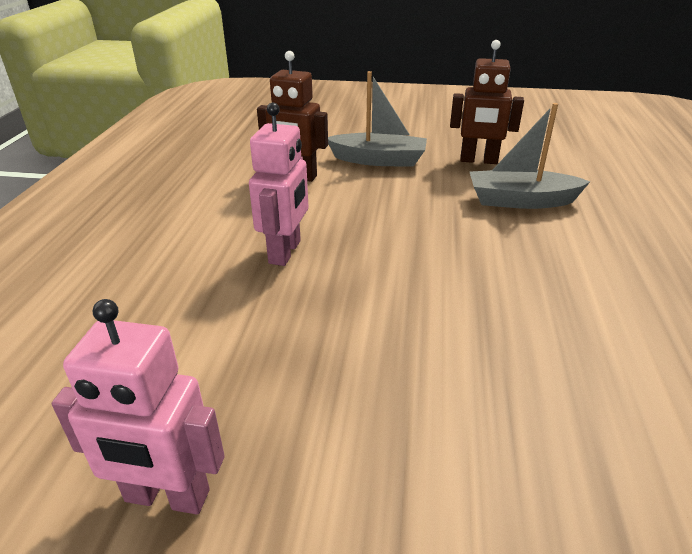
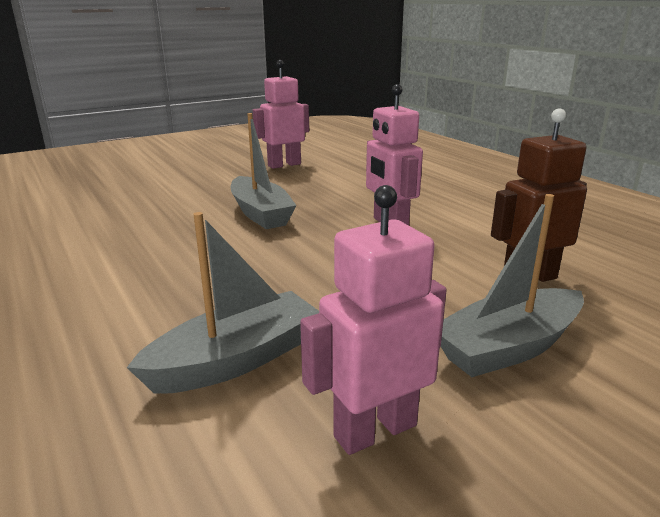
camera: 140 degrees right, 10 degrees down
(384, 333) = (260, 213): none -> grey boat
(478, 160) = (375, 430): brown robot -> pink robot

